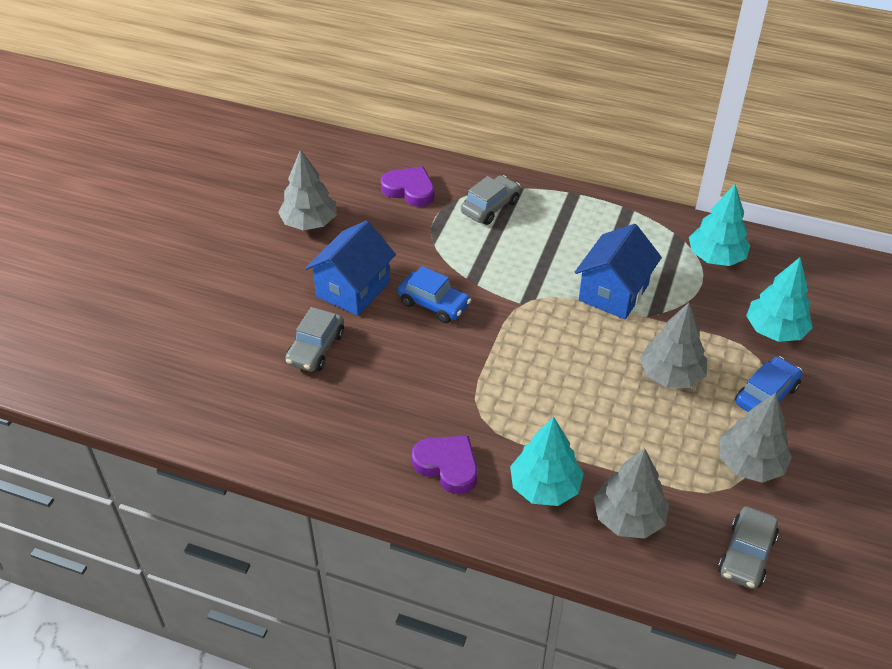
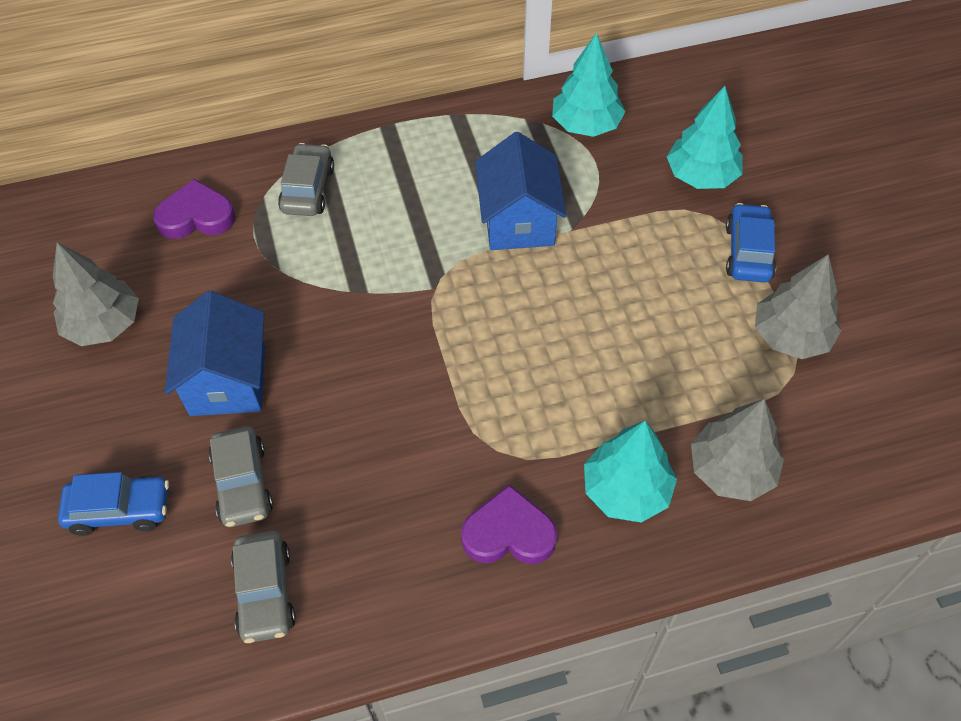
camera: 35 degrees left, 10 degrees up
(434, 304) = (338, 344): blue car -> blue car (120, 510)
(671, 375) = (646, 283): grey tree -> none
(746, 555) = (862, 437): grey car -> grey car (265, 592)

